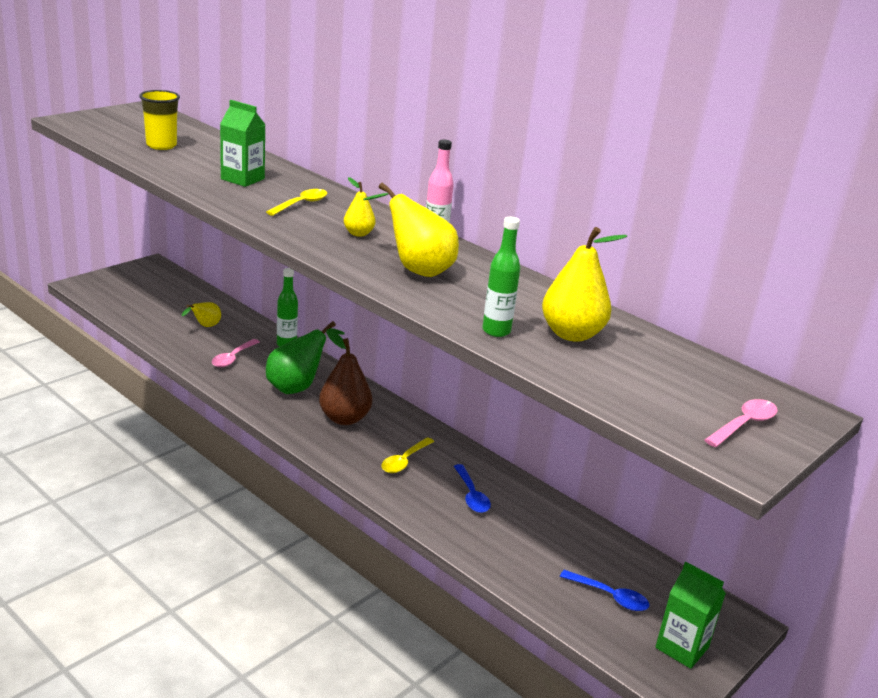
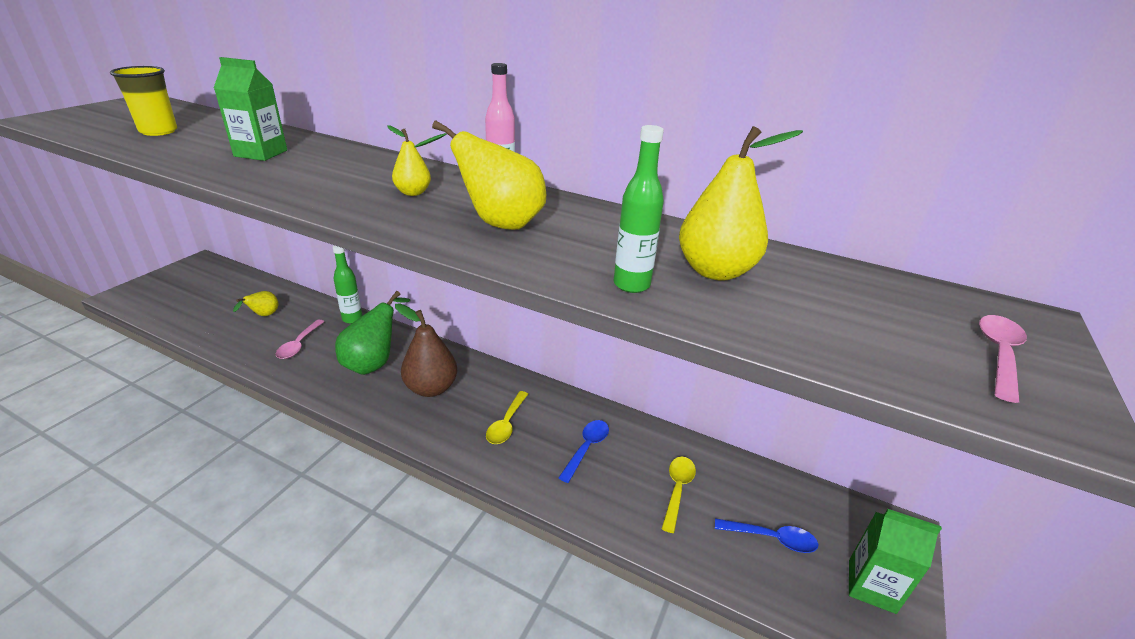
camera: 15 degrees left, 5 degrees up
(301, 204) = (336, 170): yellow spoon -> yellow spoon (677, 490)
(471, 495) = (586, 448): blue spoon -> blue spoon turned 120 degrees counterclockwise

